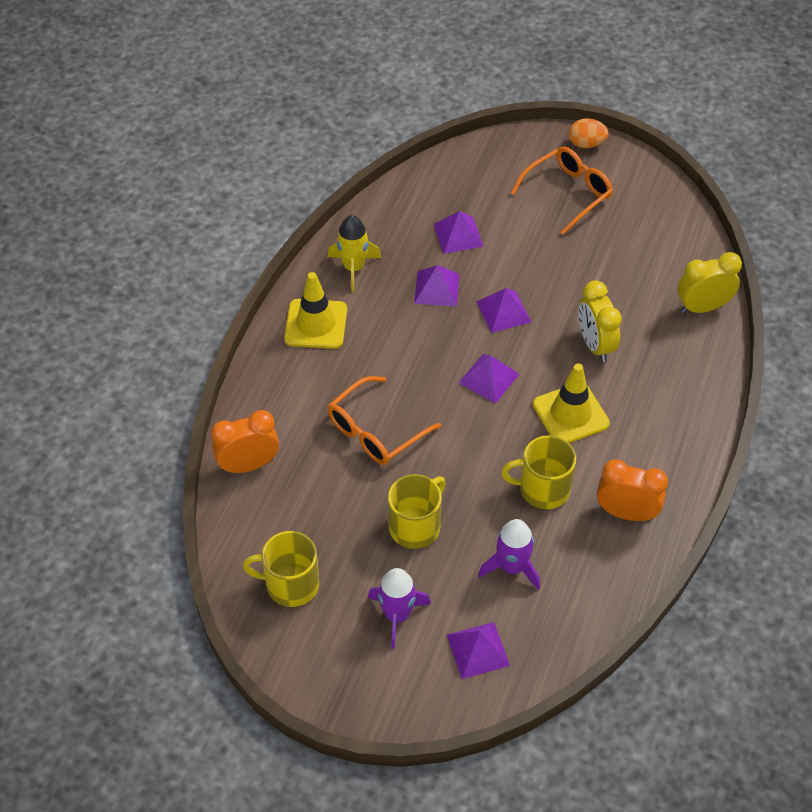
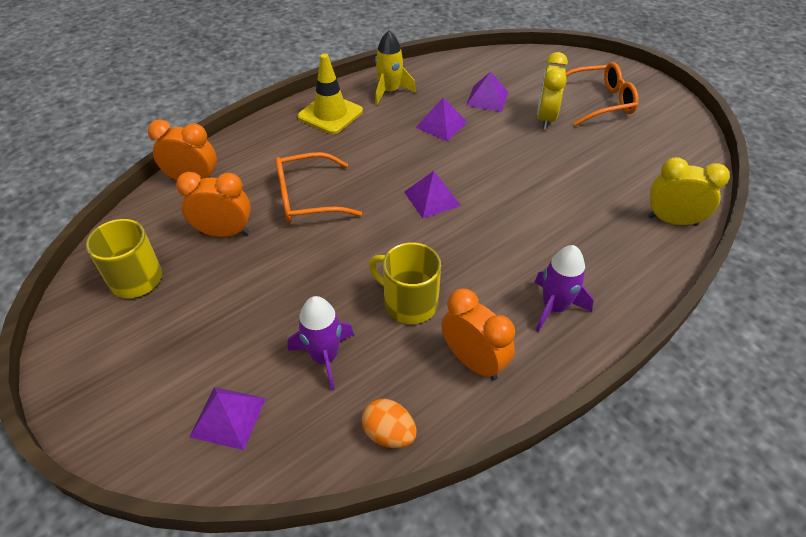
camera: 30 degrees right, 5 degrees down
(330, 503) = (224, 233): none -> orange clock
(397, 615) = (189, 347): purple rocket -> purple rocket (554, 307)
(415, 526) = (273, 281): yellow mug -> none
(503, 311) = (483, 158): purple pyramid -> none
(570, 414) = (483, 254): yellow traffic cone -> none
(586, 144) = (638, 77): orange egg -> orange egg (389, 434)
(595, 345) = (546, 210): yellow clock -> yellow clock (545, 118)

